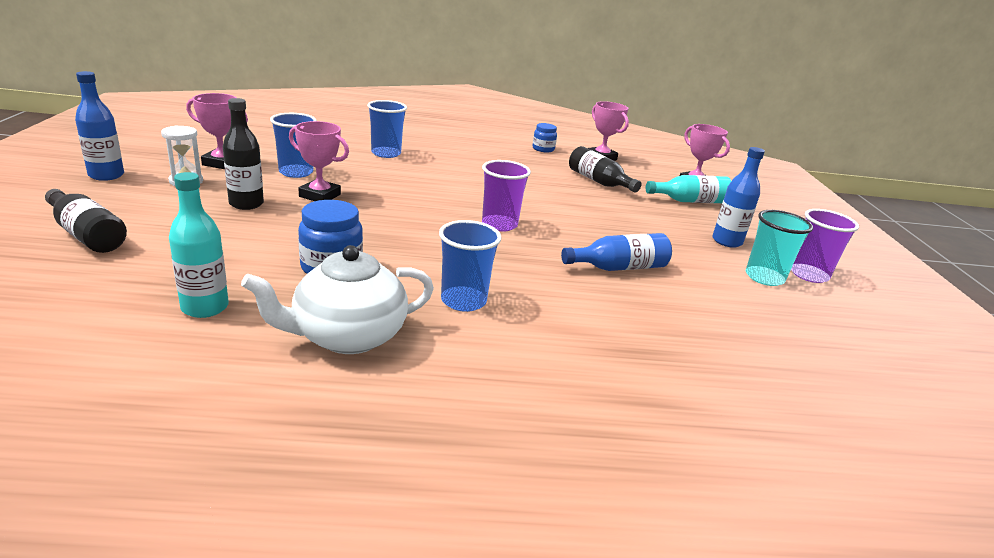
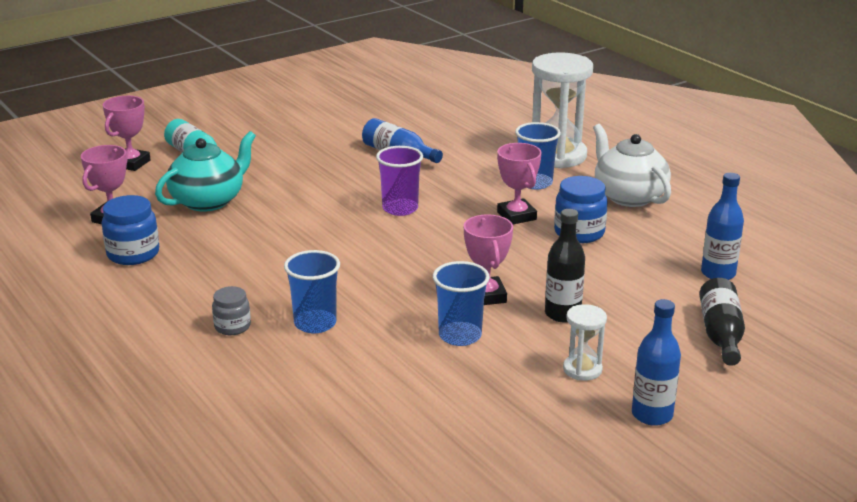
camera: 120 degrees left, 0 degrees up
(205, 307) = (687, 243): turquoise bottle -> none
(222, 163) = (514, 385): pink trophy -> pink trophy (516, 216)
(347, 336) = (628, 196): white teapot -> white teapot turned 150 degrees counterclockwise
(419, 141) = (232, 327): none -> grey jar
(516, 352) = (557, 156): none -> white hourglass
(543, 149) = (133, 254): blue jar -> blue jar, size x1.59
(598, 181) = (208, 201): black bottle -> turquoise teapot
(727, 241) = (278, 132): blue bottle -> blue bottle (718, 273)
(764, 277) = (329, 115): turquoise cup -> none
(809, 275) = (298, 104): purple cup -> none

